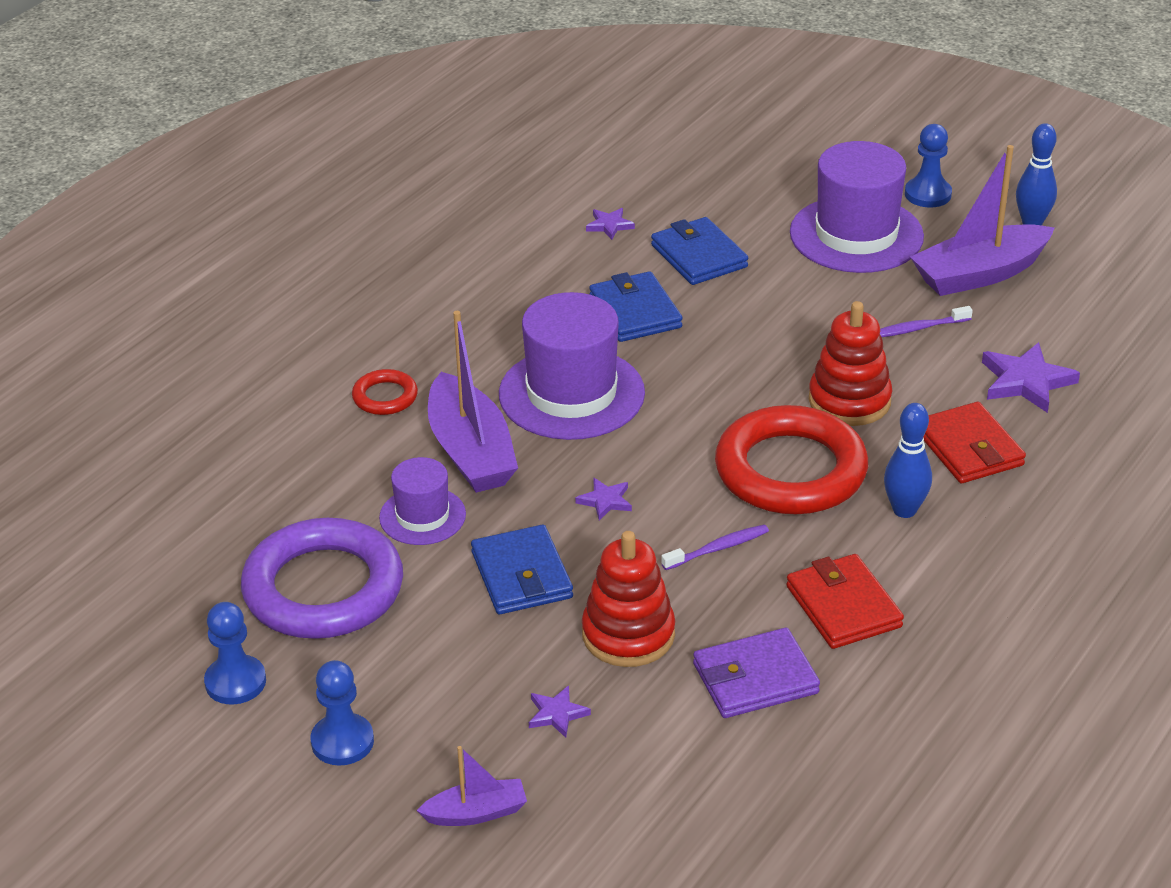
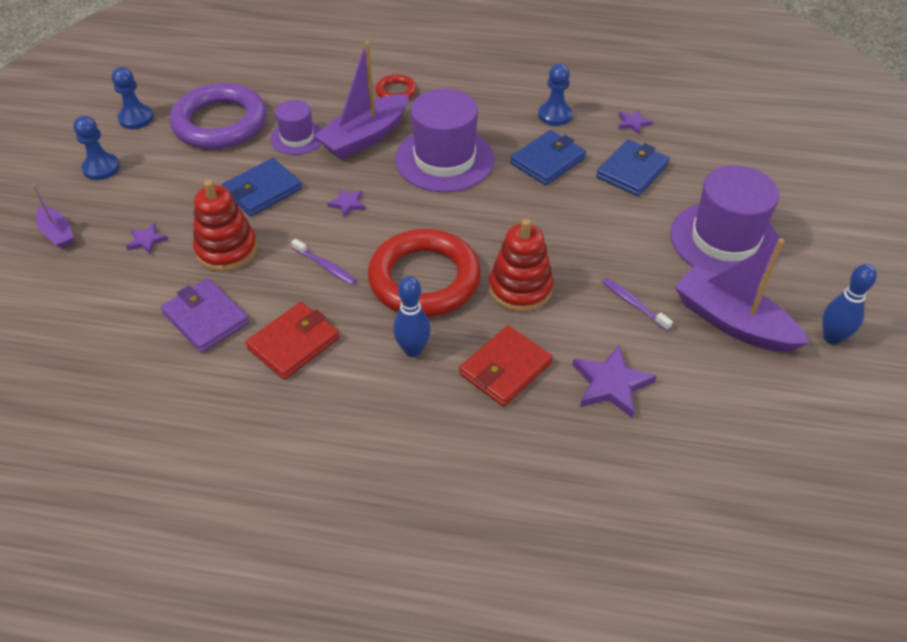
camera: 65 degrees right, 10 degrees up
(928, 194) = (814, 265): blue pawn -> blue pawn (555, 115)

